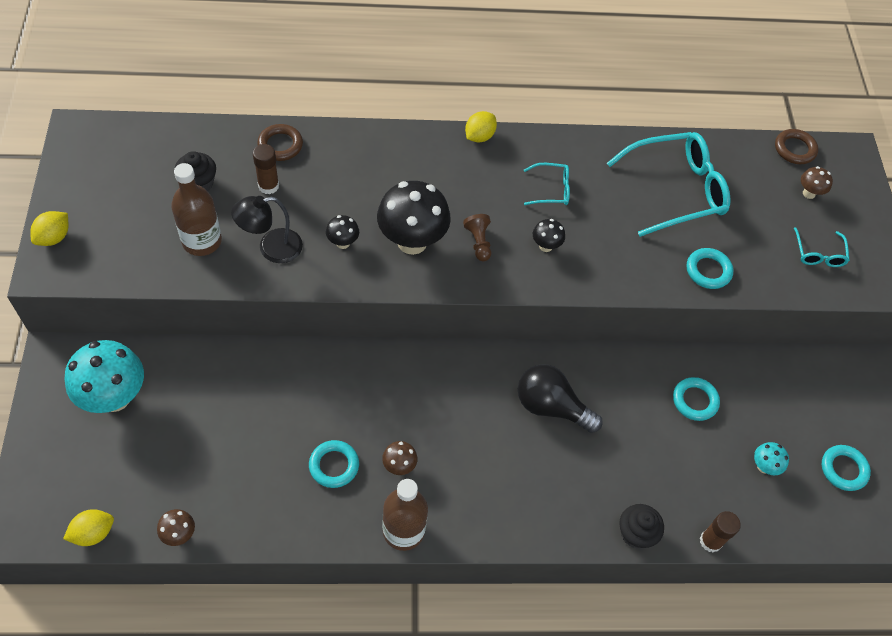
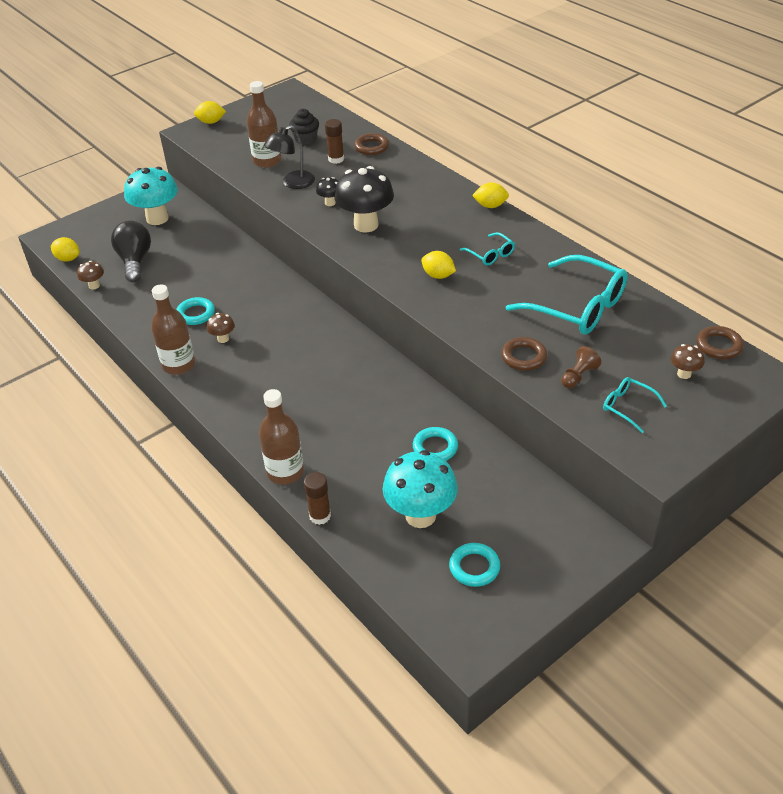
camera: 60 degrees right, 15 degrees down
(271, 248) = (293, 183): black lamp -> black lamp turned 75 degrees counterclockwise
(478, 242) = (401, 248): brown pawn -> brown pawn (578, 376)
(546, 246) = (438, 275): black mushroom -> yellow lemon
(551, 407) = (343, 379): black light bulb -> black light bulb (135, 261)
(636, 533) = (285, 472): black cupcake -> brown bottle
(708, 271) = (523, 357): turquoise ring -> brown ring
(764, 466) = (420, 515): turquoise mushroom -> turquoise mushroom, size x2.17
(818, 253) = (628, 407): turquoise glasses -> turquoise glasses turned 75 degrees clockwise

